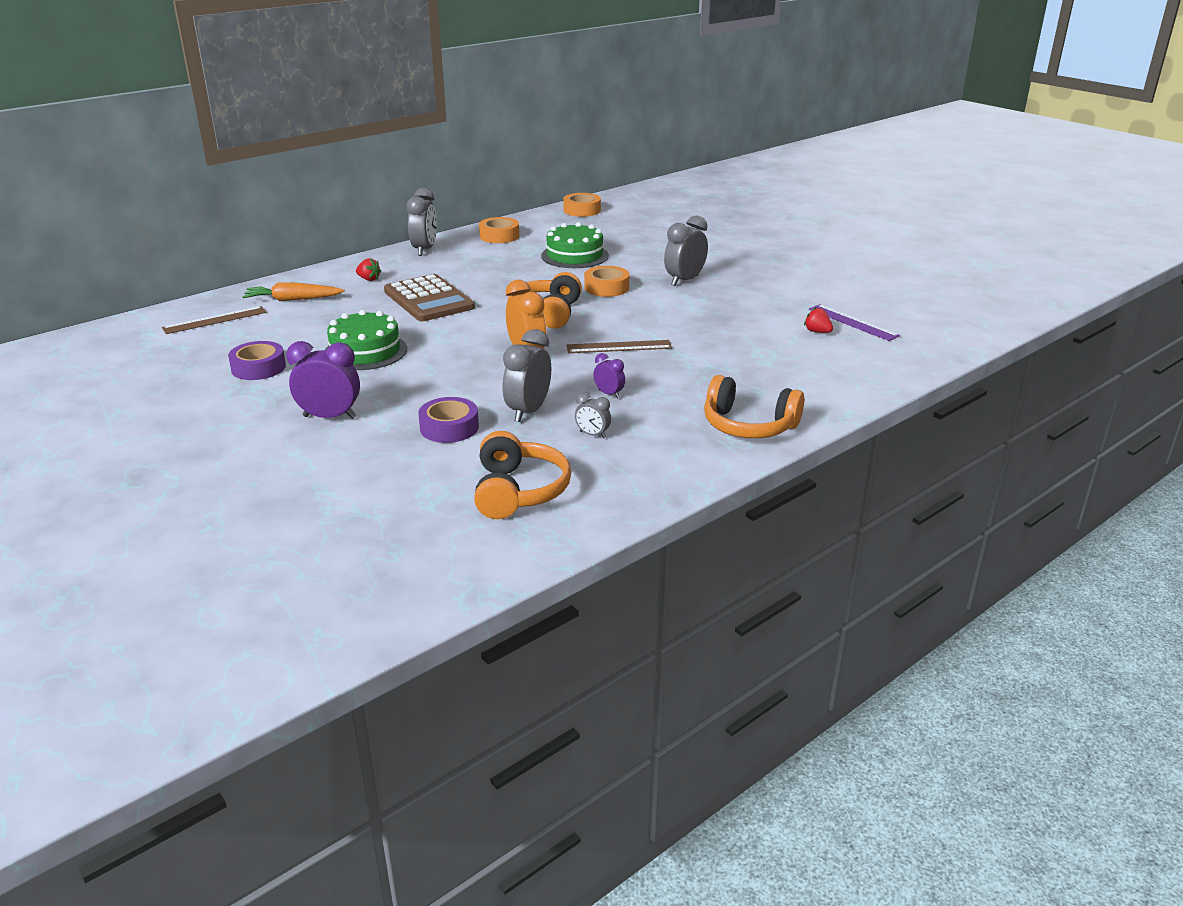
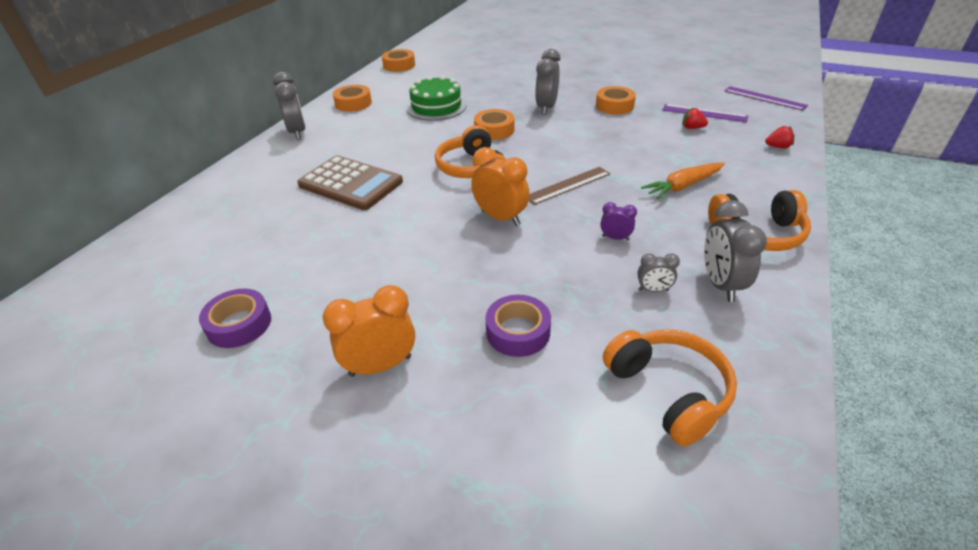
camera: 25 degrees left, 10 degrees up
(215, 320) = (135, 275): brown ruler -> none
(293, 300) = (208, 222): orange carrot -> orange carrot (683, 186)
(329, 417) = (380, 366): purple clock -> orange clock
(365, 351) = (342, 263): green cake -> none
(369, 279) = (270, 177): red strawberry -> red strawberry (778, 147)
(528, 411) = (569, 283): grey clock -> grey clock (720, 284)
(761, 294) = (614, 106): none -> orange tape
(950, 324) = (764, 98): none -> purple ruler

